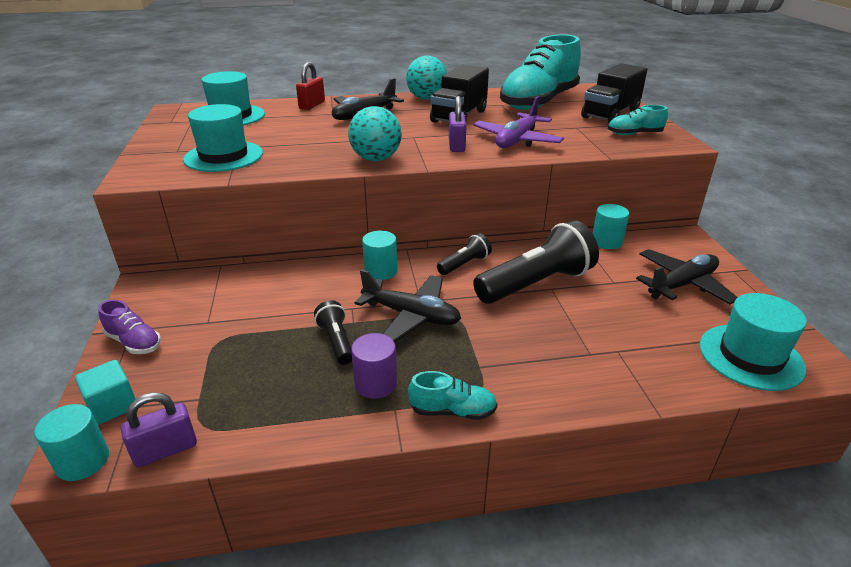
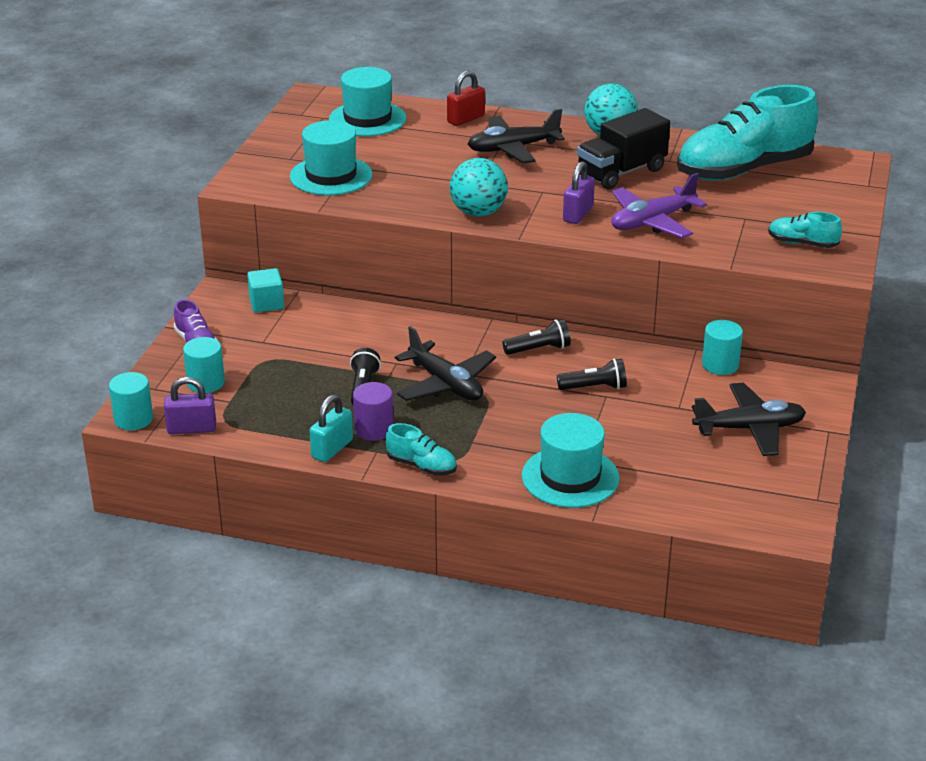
camera: 25 degrees right, 0 degrees up
(112, 405) = (164, 388): turquoise cube -> turquoise cube (266, 303)
(346, 422) = (332, 449): none -> turquoise padlock
(381, 271) = (448, 335): turquoise cylinder -> turquoise cylinder (206, 383)
(536, 284) = (594, 387): black flashlight -> black flashlight, size x0.49
(610, 114) = (812, 208): black truck -> none
(750, 356) = (734, 505): turquoise hat -> turquoise hat (570, 477)

